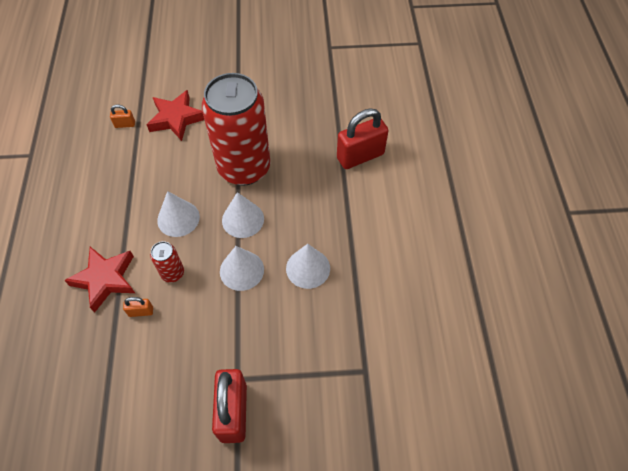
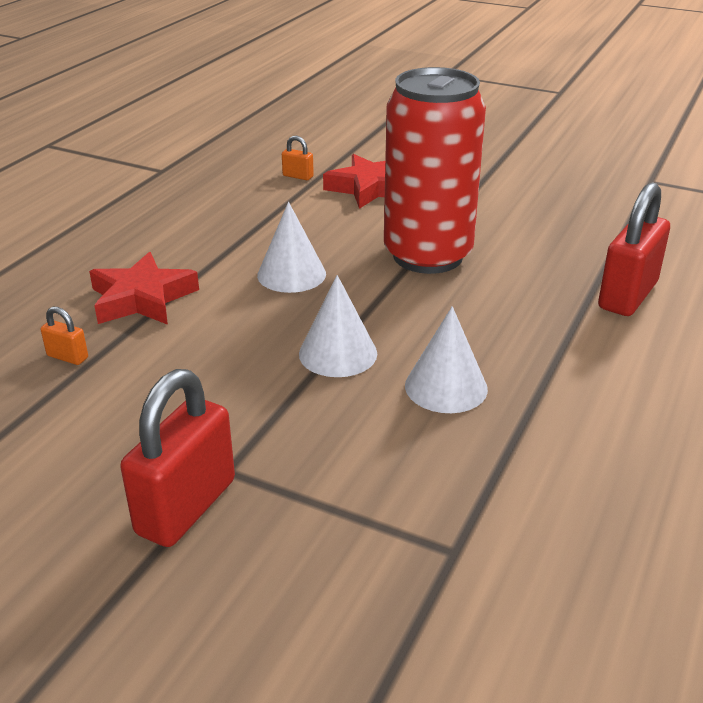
camera: 30 degrees right, 25 degrees down
(141, 311) = (157, 345): orange padlock -> orange padlock (67, 357)
(172, 273) = (235, 322): red can -> none
(243, 219) = (383, 303): white cone -> none
(360, 156) = (627, 296): red padlock -> red padlock turned 60 degrees counterclockwise

